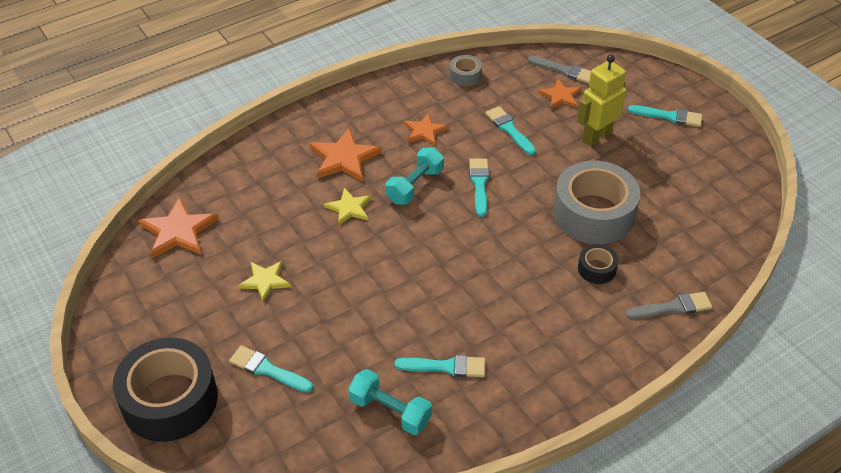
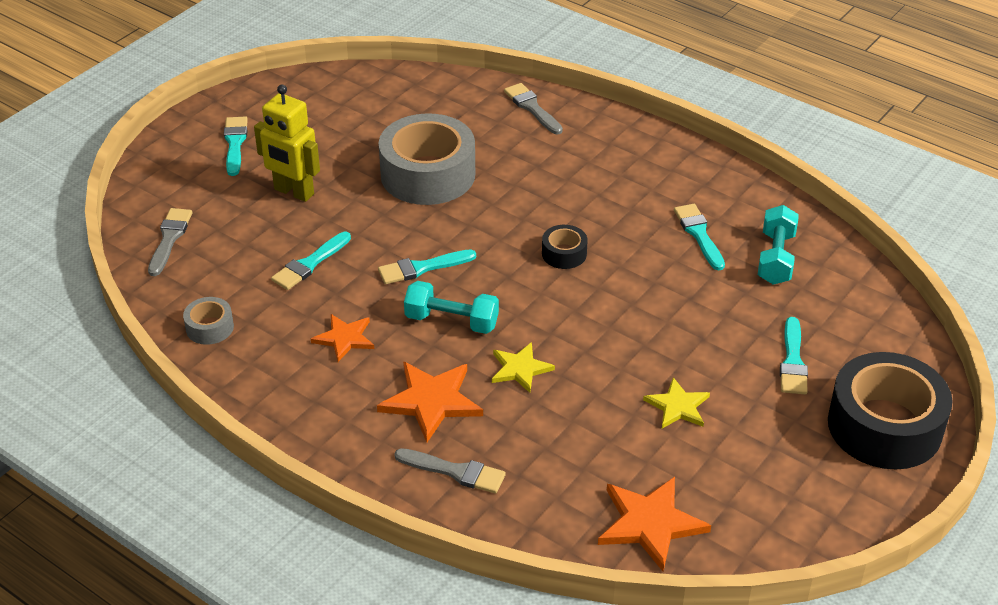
camera: 110 degrees left, 5 degrees down
(278, 154) = (455, 472): none -> grey brush
(560, 96) = (226, 233): orange star -> none
(596, 269) = (509, 160): black tape -> black tape (564, 253)

